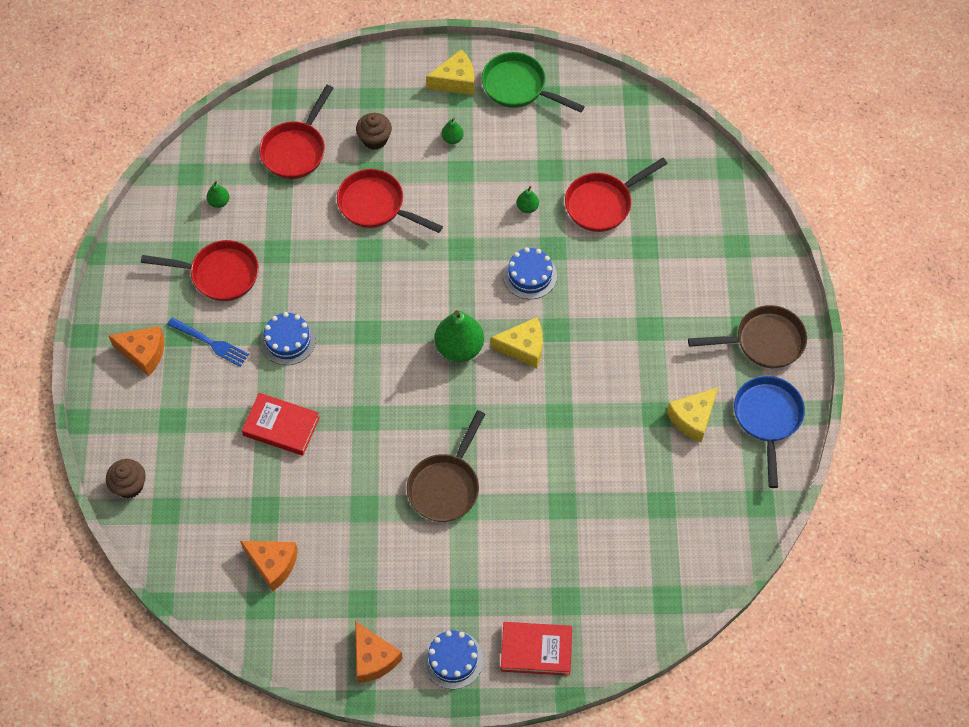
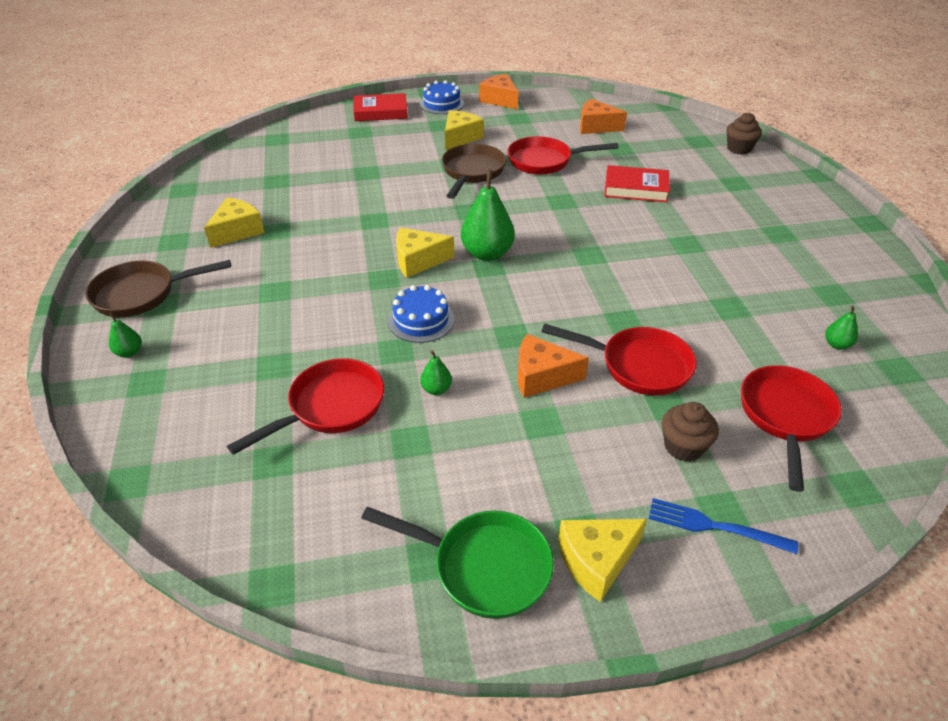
camera: 170 degrees right, 20 degrees down
(143, 353) = (801, 217): orange cheese -> orange cheese (541, 376)
(210, 343) = (743, 230): blue fork -> blue fork (715, 526)
(219, 274) = (778, 280): red pan -> red pan (544, 161)
(288, 340) = (667, 240): blue cake -> none
(445, 564) = (460, 138): none -> yellow cheese
(452, 139) = (568, 464): green pear -> green pear (129, 352)
(767, 419) = (158, 238): blue pan -> none

